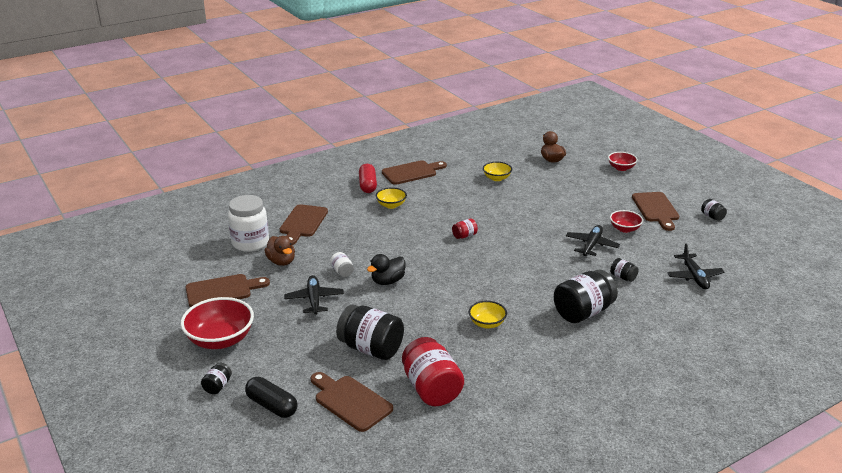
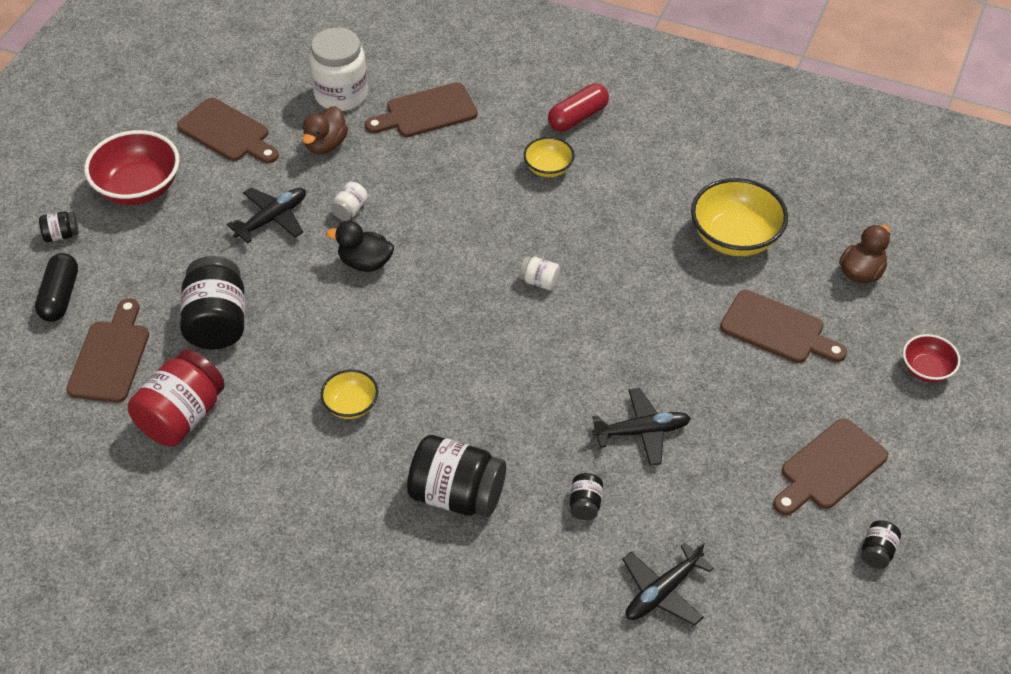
camera: 55 degrees right, 20 degrees up
(412, 172) = (658, 141): brown cutting board -> brown cutting board (777, 329)
(464, 236) = (539, 281): red jar -> white jar
(497, 178) = (735, 237): yellow bowl -> yellow bowl, size x1.81
(624, 229) = (727, 452): red bowl -> none

